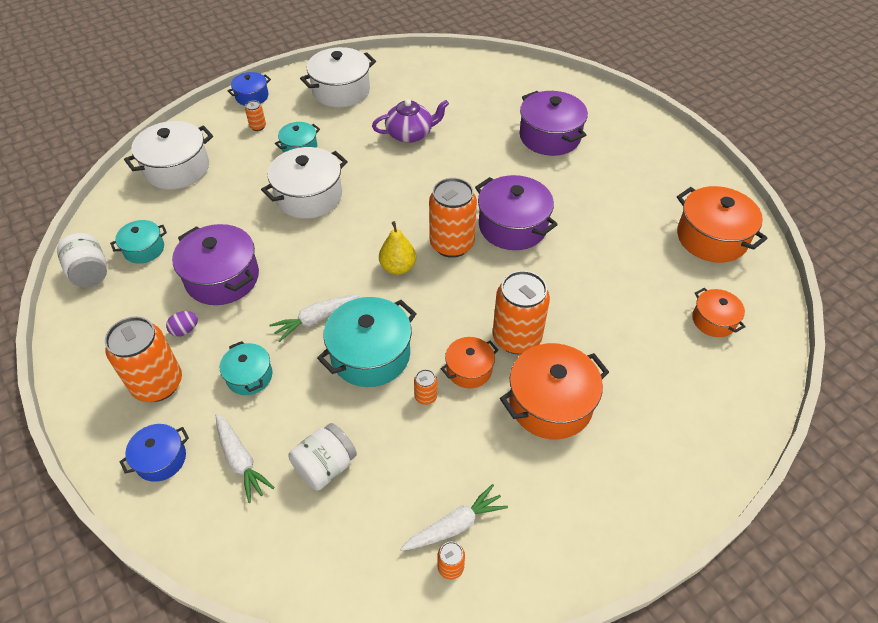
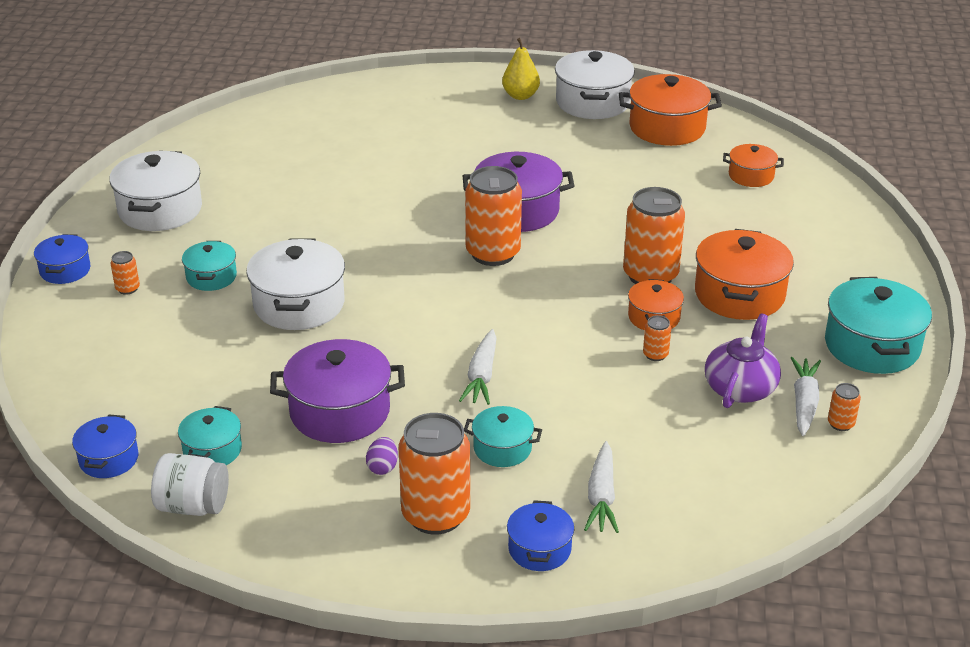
camera: 50 degrees left, 15 degrees down
(106, 216) = (109, 459): none -> blue pot
(177, 169) = (107, 374): white pot -> white pot (592, 102)
(240, 461) = (601, 496): white carrot -> white carrot turned 90 degrees clockwise
(325, 467) = (667, 447): white jar -> none
(370, 355) = (568, 363): turquoise pot -> turquoise pot (871, 346)
(398, 267) = (480, 297): yellow pear -> yellow pear (520, 96)
(410, 134) = (302, 202): purple teapot -> purple teapot (740, 387)
(550, 137) = (431, 133): purple pot -> none

